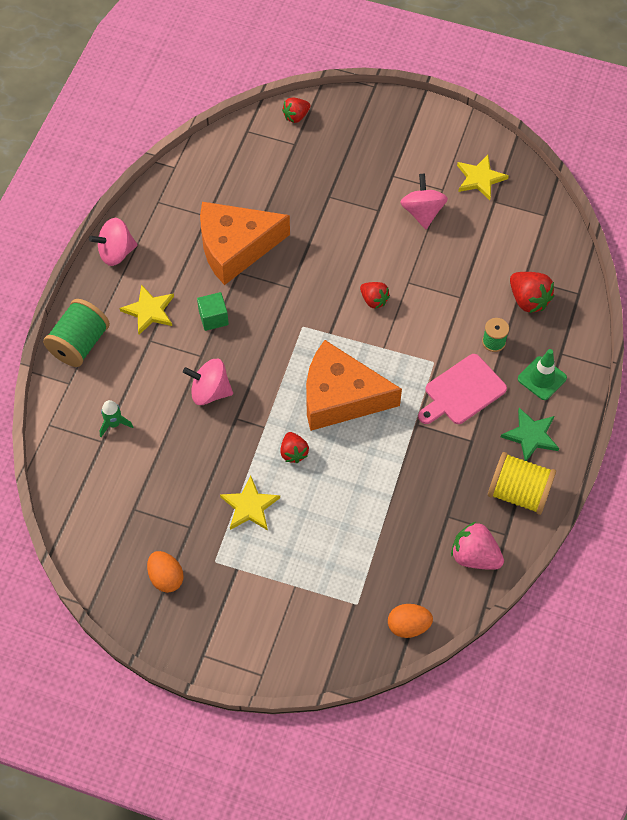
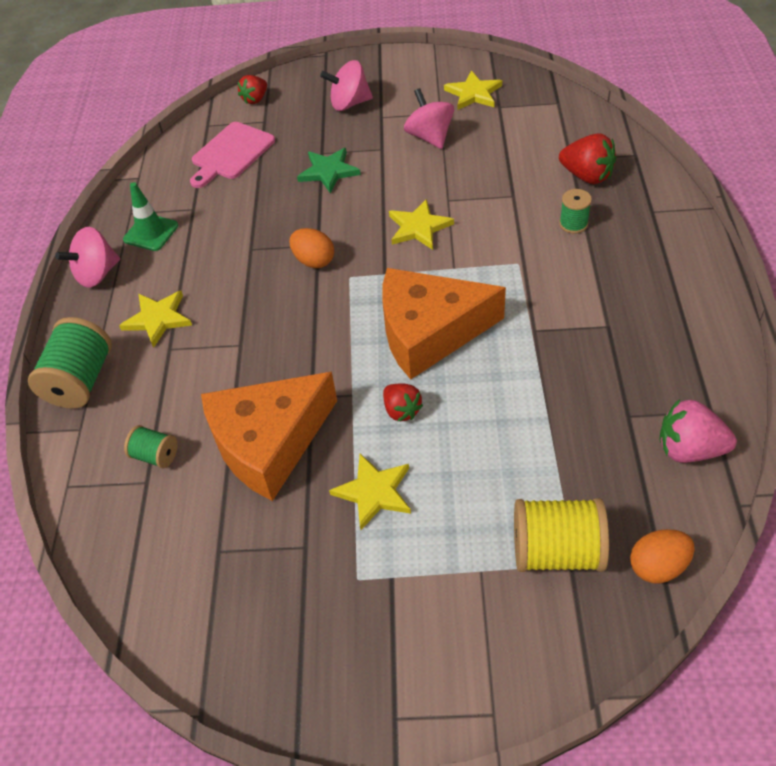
camera: 15 degrees left, 10 degrees down
(114, 424) = (155, 455): green rocket -> green spool
(166, 577) = (297, 626): orange egg -> orange egg (314, 261)
(210, 392) = (267, 379): pink spinning top -> pink spinning top (349, 103)
(213, 318) = (239, 301): green cube -> none
(235, 247) = (238, 227): orange cheese -> orange cheese (269, 443)
(374, 300) = (419, 227): red strawberry -> yellow star
(462, 391) = (567, 281): pink cutting board -> pink cutting board (231, 153)
(518, 492) = (696, 361): yellow spool -> yellow spool (557, 551)
(531, 436) = (671, 298): green star -> green star (328, 171)
(542, 378) = (647, 240): green traffic cone -> green traffic cone (151, 232)

